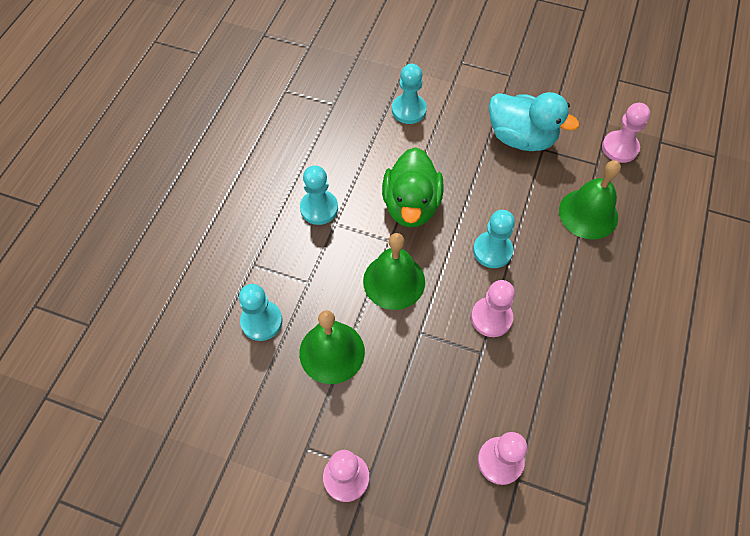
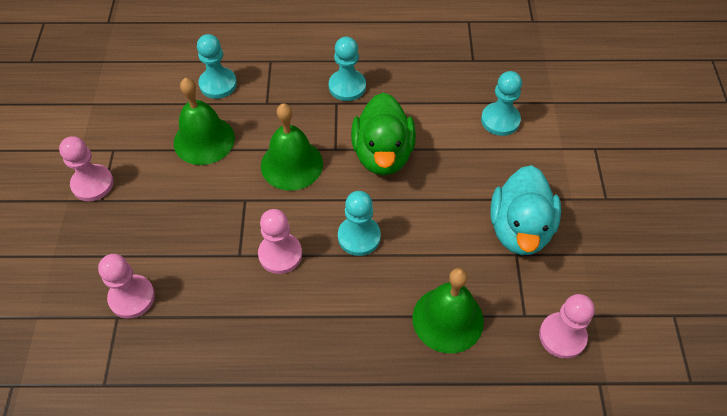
camera: 70 degrees right, 5 degrees down
(411, 205) = (383, 154): green duck -> green duck turned 75 degrees counterclockwise

